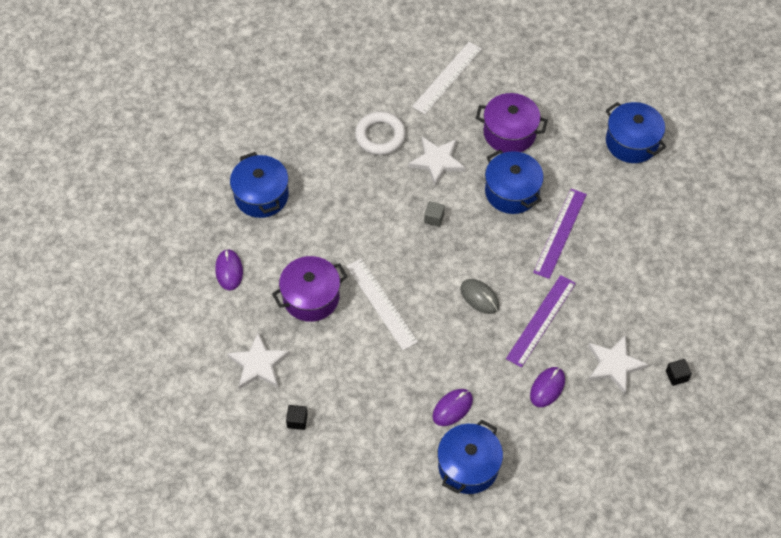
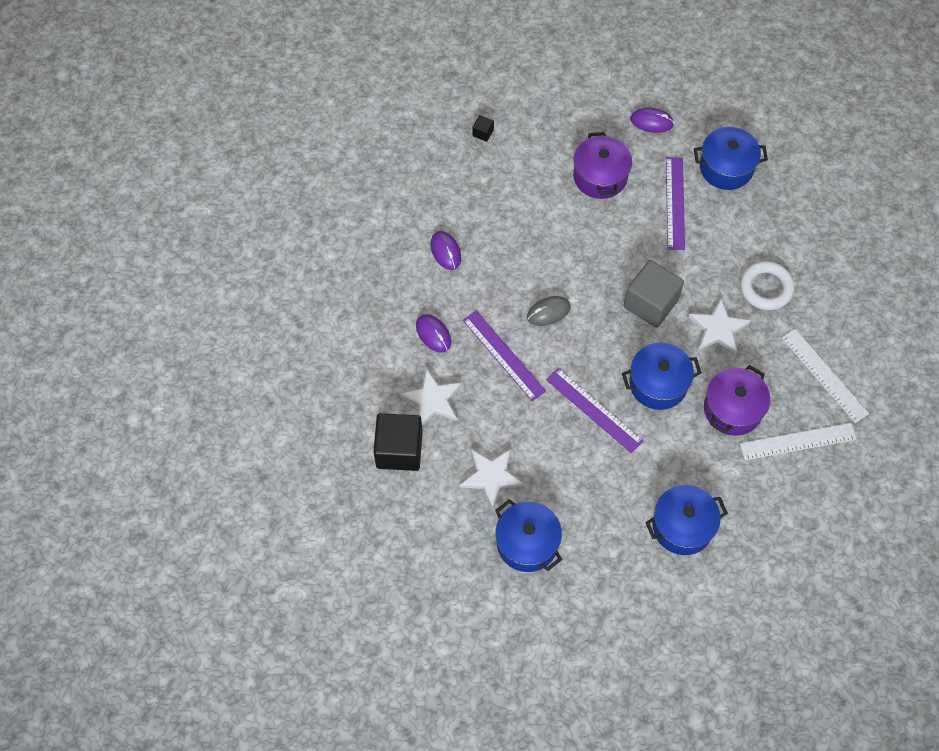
camera: 110 degrees right, 5 degrees up
(258, 364) = (548, 119): white star -> white star (491, 477)
(317, 227) = (675, 203): none -> purple ruler
(381, 303) = (572, 229): white ruler -> white ruler (797, 441)
(434, 218) = (650, 303): grey cube -> grey cube, size x2.37
(468, 466) = (387, 245): blue pot -> blue pot (527, 543)
(676, 376) = (399, 450): black cube -> black cube, size x2.37

